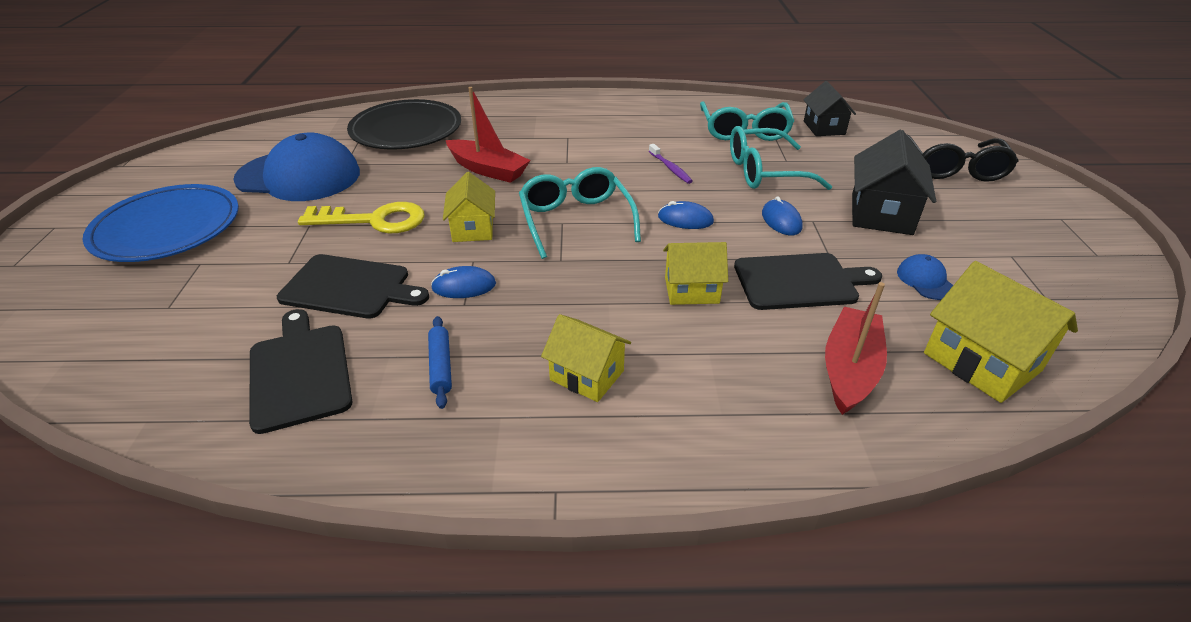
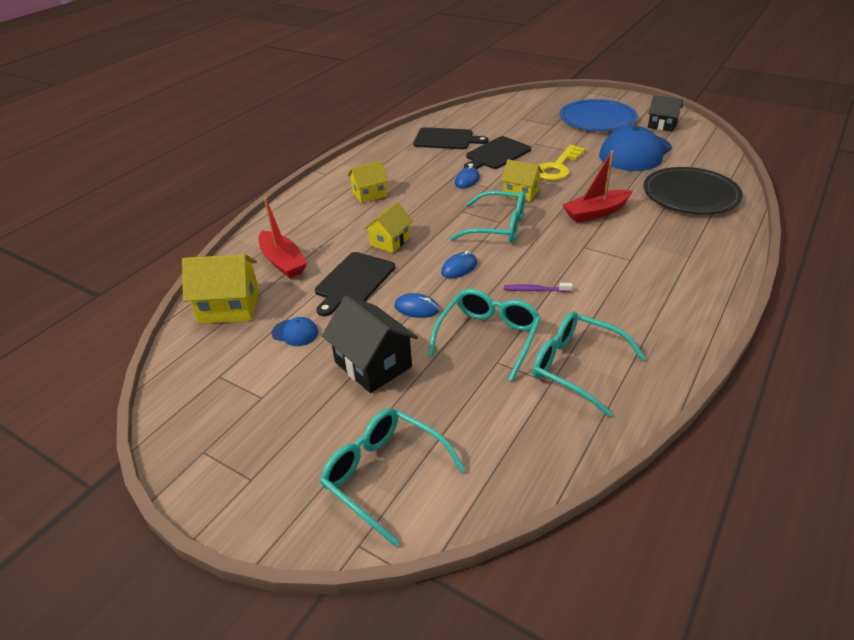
camera: 125 degrees right, 0 degrees up
(440, 366) = (415, 165): blue rolling pin -> none
(824, 128) = (542, 433): black house -> black house (662, 125)
(952, 168) = (385, 475): black glasses -> turquoise glasses

